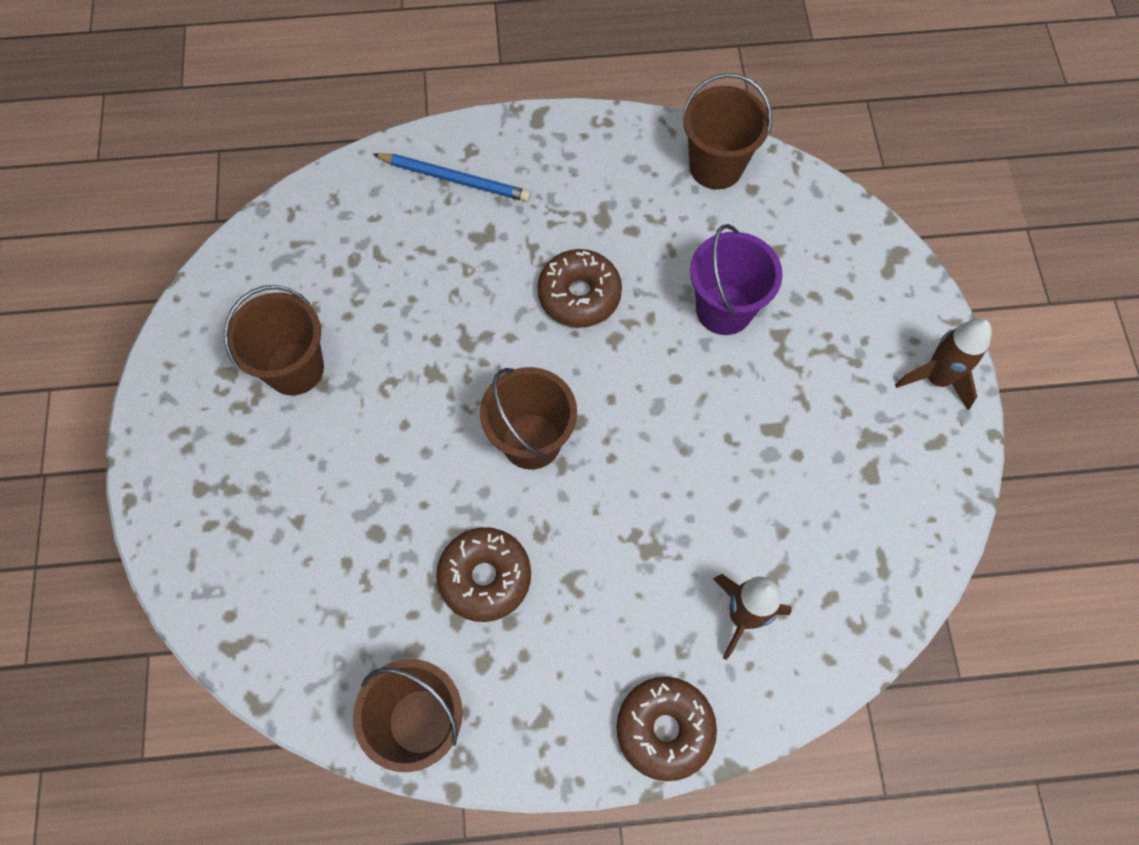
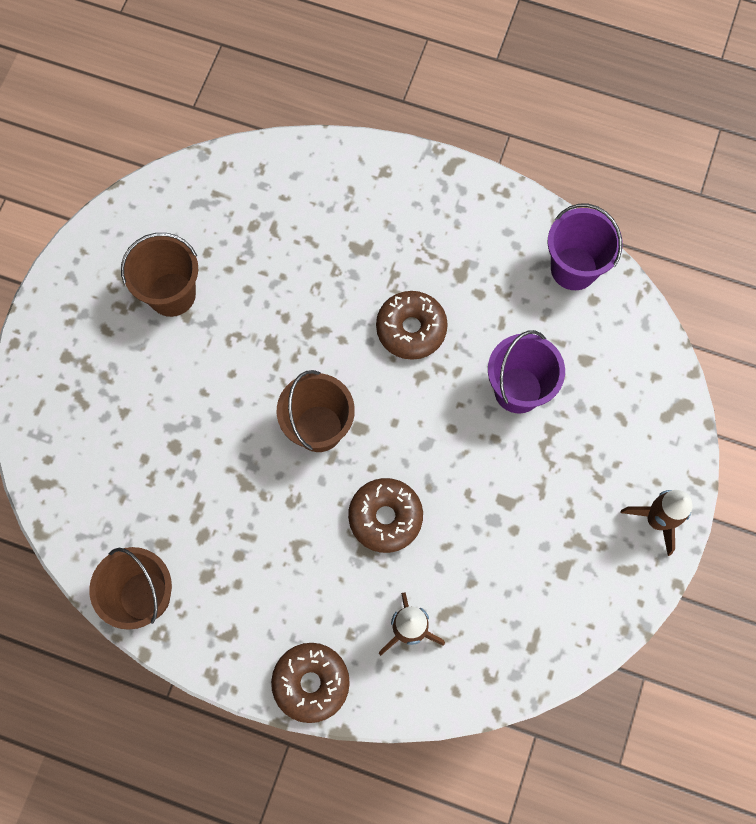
camera: 25 degrees right, 5 degrees up
(455, 179) = (361, 191): blue pencil -> none
(485, 577) = (237, 515): brown donut -> brown donut (385, 517)
(716, 167) = (574, 268): brown bucket -> purple bucket

